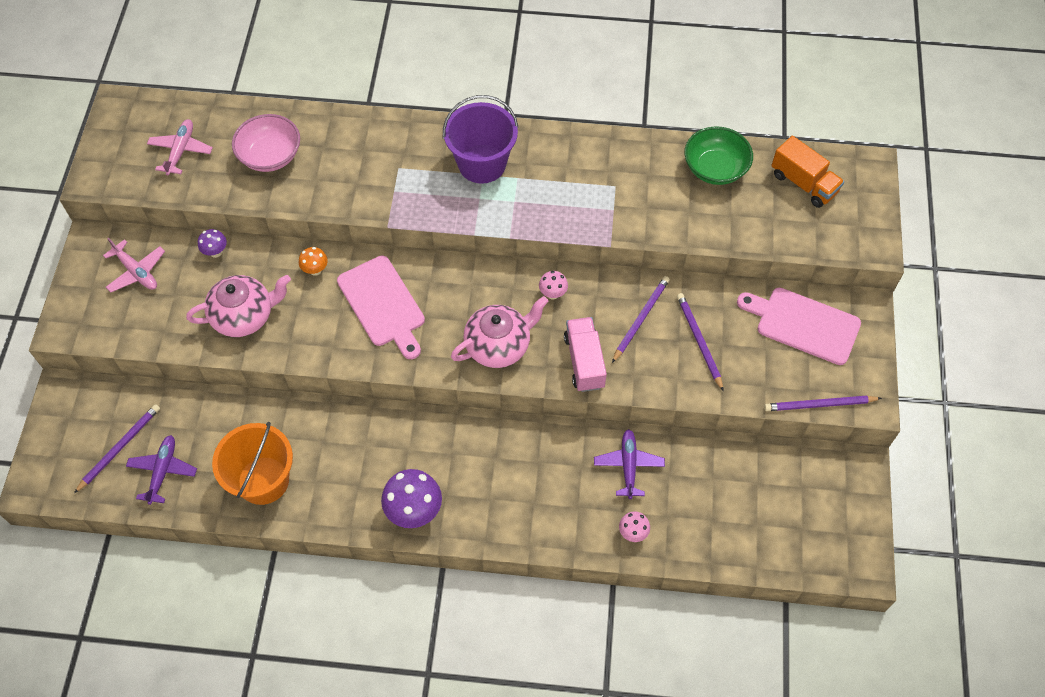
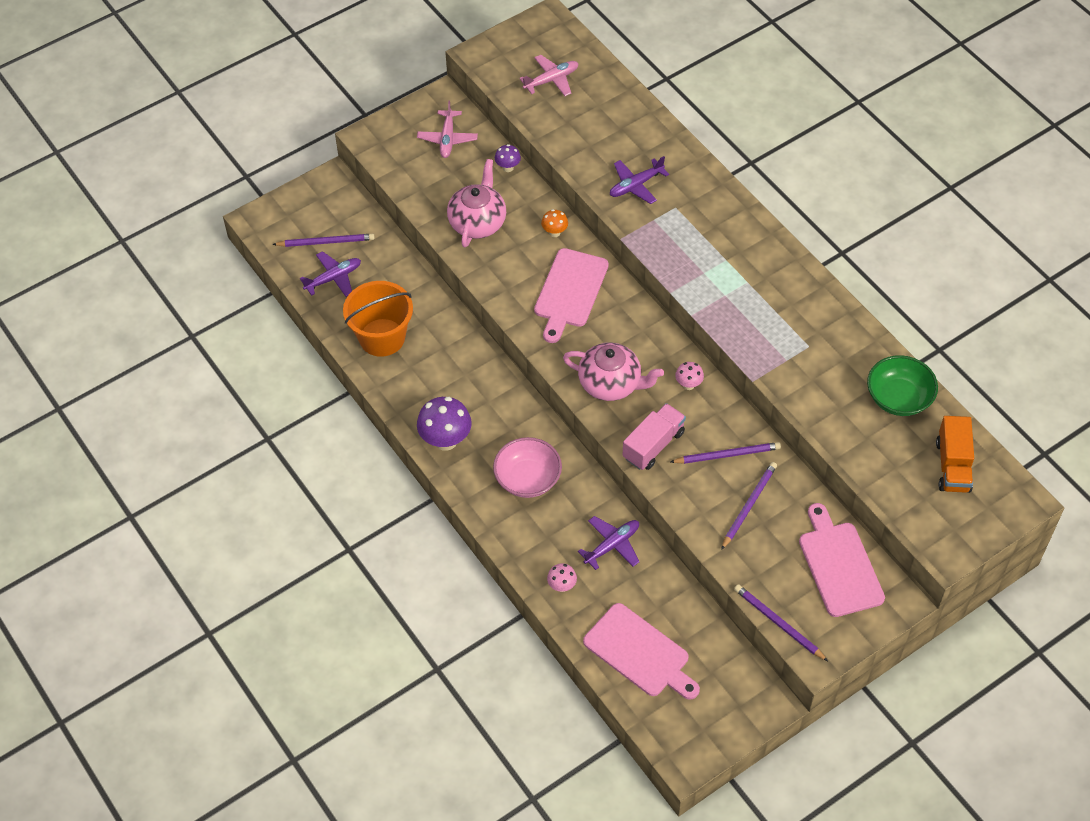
camera: 50 degrees right, 5 degrees down
(244, 316) = (478, 222): pink teapot -> pink teapot turned 105 degrees counterclockwise
(270, 156) = (603, 130): pink bowl -> pink bowl (528, 479)
(348, 177) = (635, 185): none -> purple plane
(482, 164) = (735, 252): purple bucket -> none
(742, 524) = (640, 653): none -> pink cutting board

